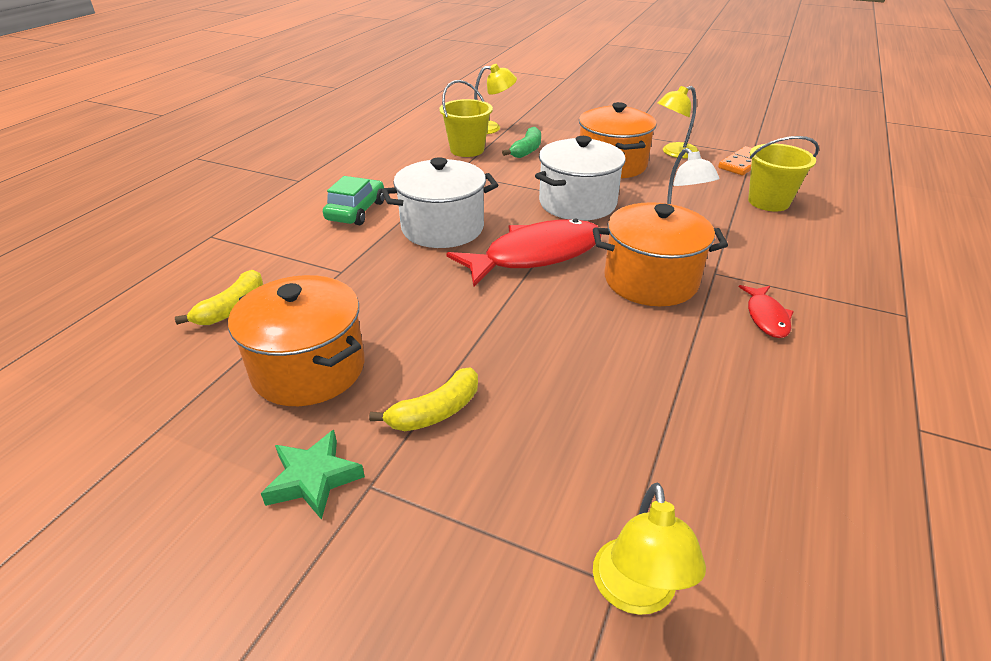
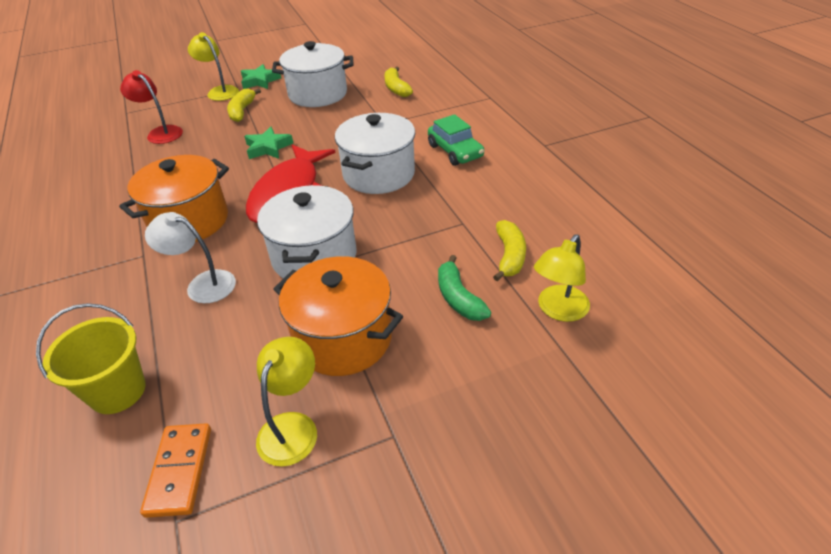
camera: 135 degrees right, 5 degrees up
(309, 369) = (318, 94): orange pot -> white pot
(467, 150) = (509, 256): yellow bucket -> yellow banana
(487, 318) = (268, 148): none -> green star
(591, 452) = (160, 133): none -> red lamp
(636, 593) = (117, 114): yellow lamp -> yellow lamp (219, 91)
(766, 317) = (90, 239): red fish -> none

